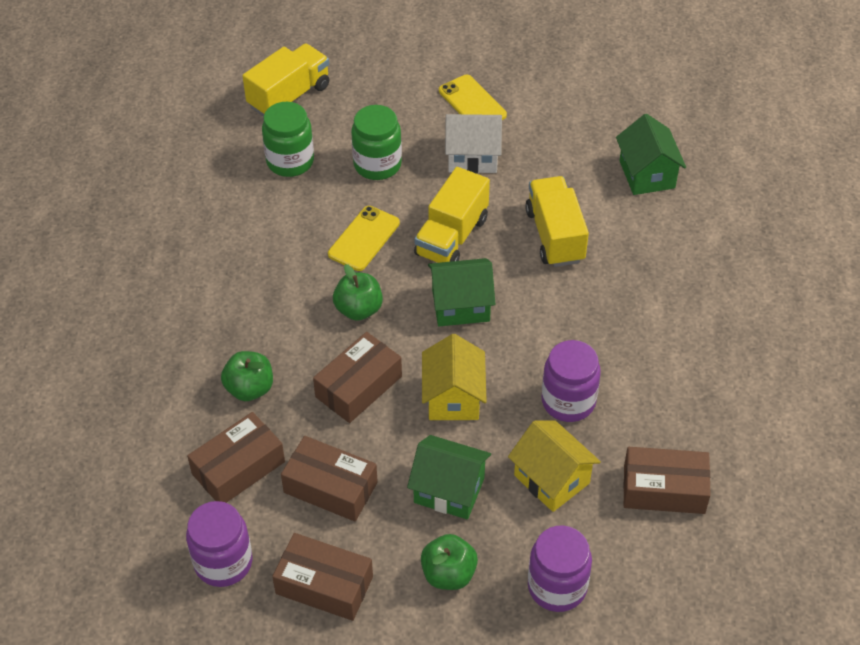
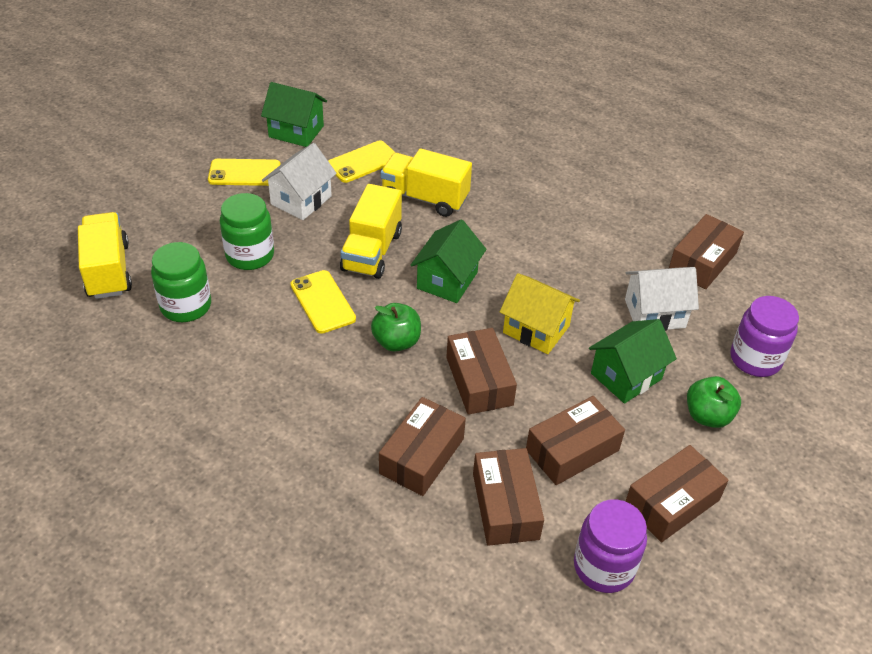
camera: 60 degrees left, 5 degrees down
(249, 389) = (422, 456): green apple -> brown box
(451, 237) = (372, 251): yellow truck -> yellow truck turned 45 degrees clockwise
(551, 479) = (654, 313): yellow house -> white house
(562, 168) = (363, 162): none -> yellow phone
(568, 401) = (588, 269): purple jar -> none
(647, 174) = (411, 128): green house -> green house (296, 131)

